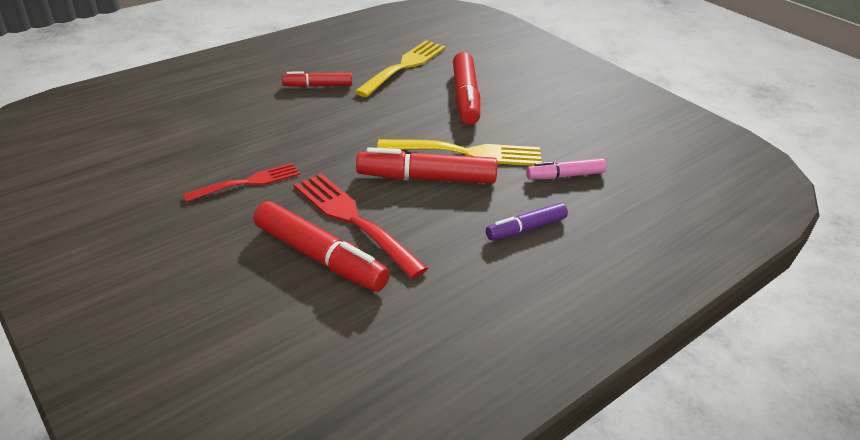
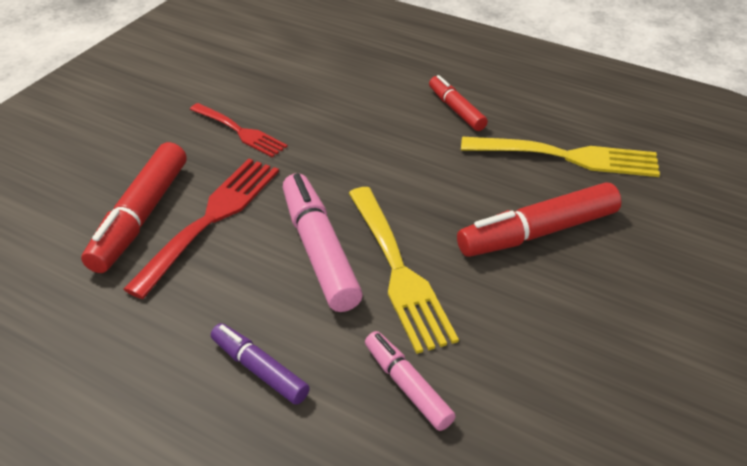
camera: 70 degrees right, 5 degrees up
(426, 178) = (319, 250): red marker -> pink marker

